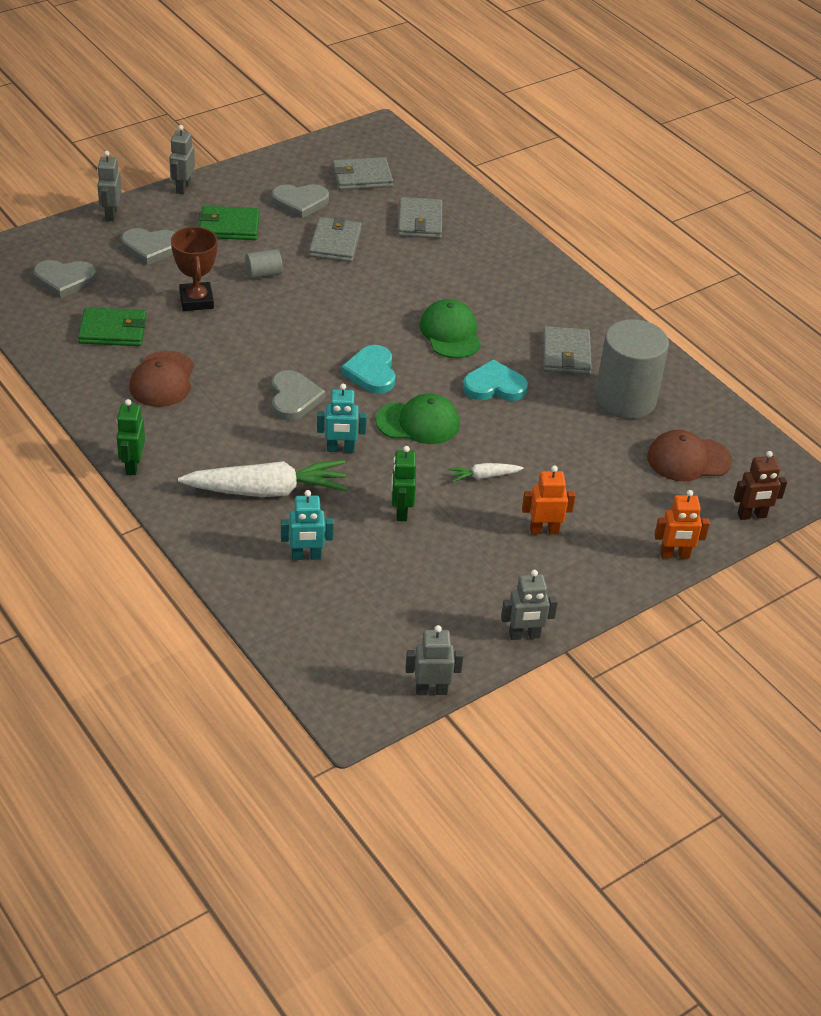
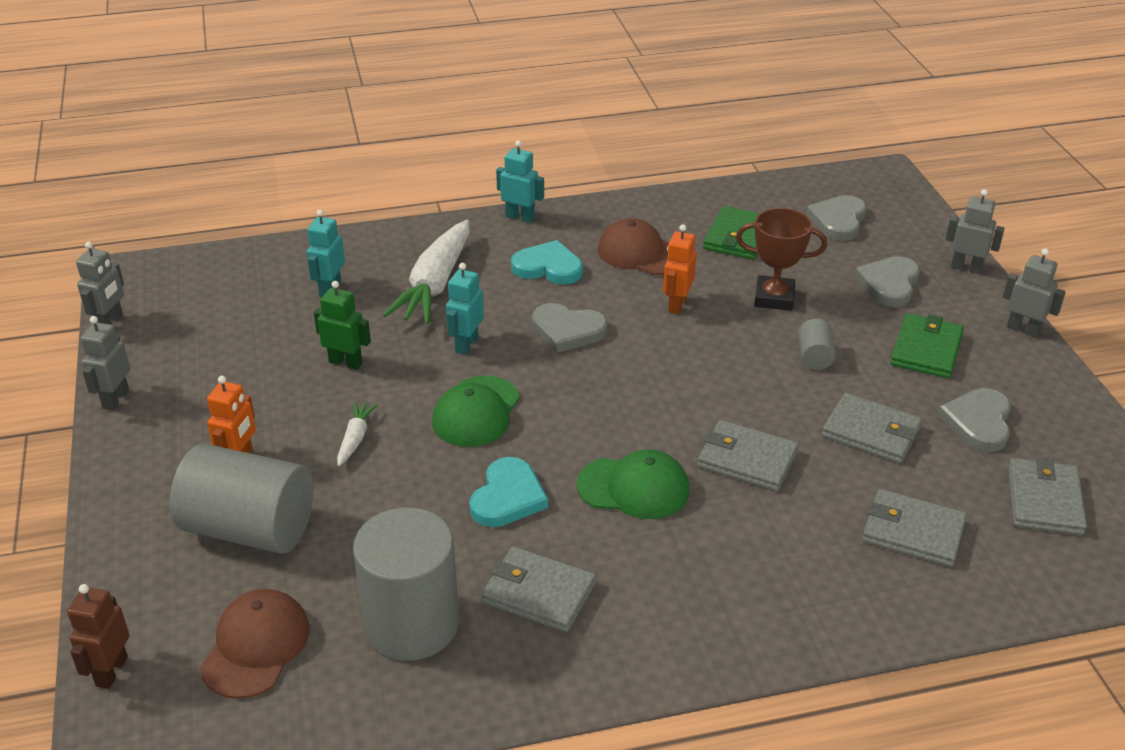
camera: 115 degrees right, 5 degrees down
(132, 465) = (520, 217): green robot -> turquoise robot
(371, 372) = (585, 398): turquoise heart -> turquoise heart (548, 267)
(393, 290) = (747, 459): none -> grey wallet
(602, 499) = (249, 529): none -> grey cylinder
(675, 555) = (115, 561): orange robot -> orange robot (677, 304)

